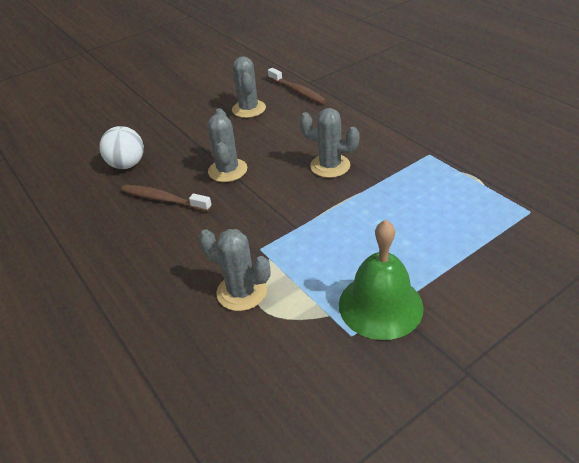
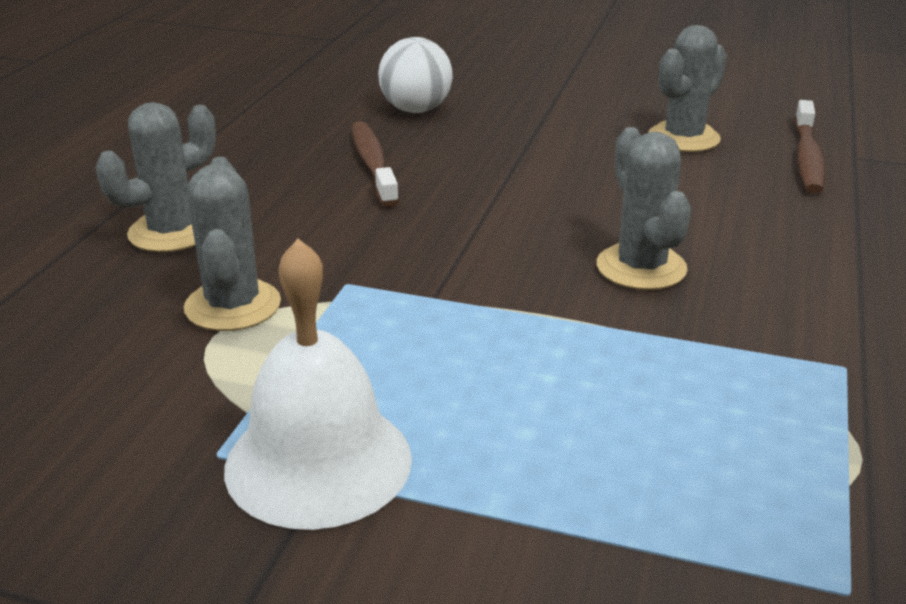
camera: 50 degrees right, 10 degrees down
(227, 170) = (501, 183): grey cactus -> grey cactus (171, 232)
(380, 305) = (318, 462): green bell -> white bell

